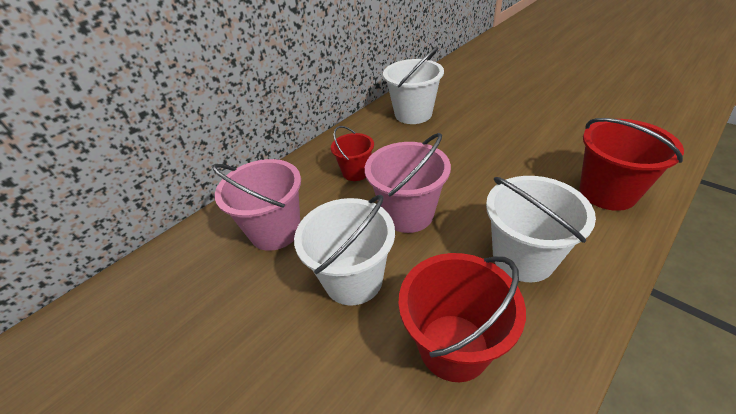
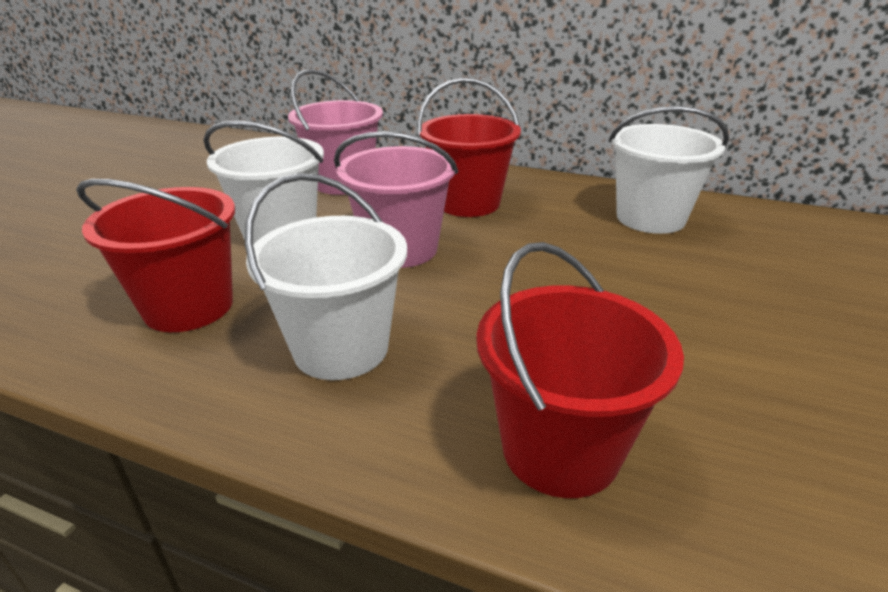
camera: 65 degrees right, 10 degrees down
(356, 172) = (468, 203): red bucket -> red bucket, size x1.61

